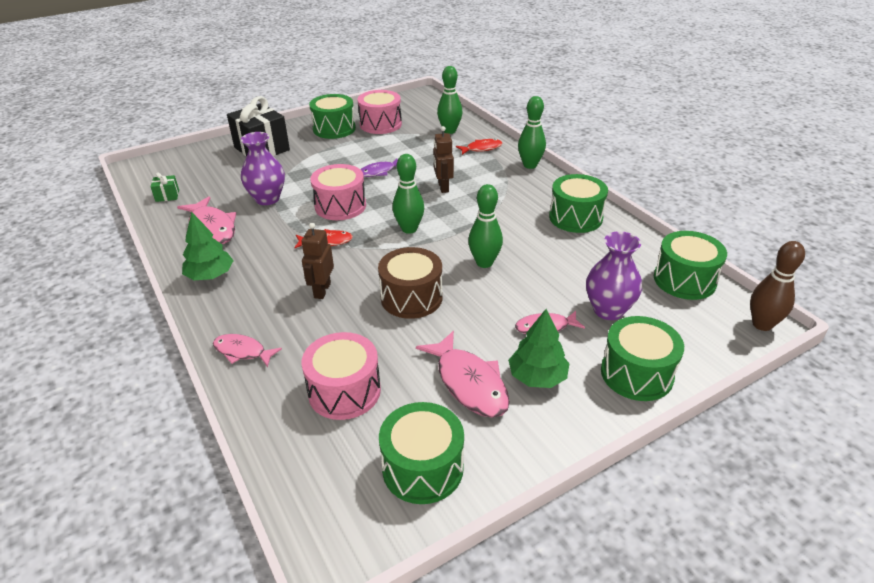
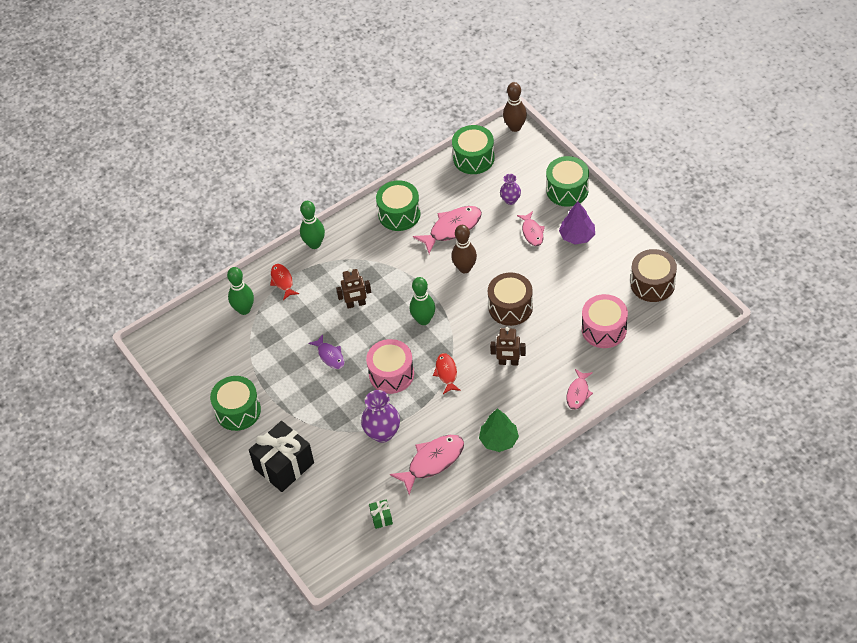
camera: 90 degrees left, 15 degrees up
(380, 124) = (227, 371): pink drum -> none
(422, 468) = (652, 284): green drum -> brown drum
(469, 383) = (587, 268): pink fish -> pink fish (452, 228)
(484, 263) = (465, 268): green bowling pin -> brown bowling pin
(537, 377) = (577, 236): green tree -> purple tree
(608, 310) = (510, 200): purple vase -> purple vase, size x0.60

